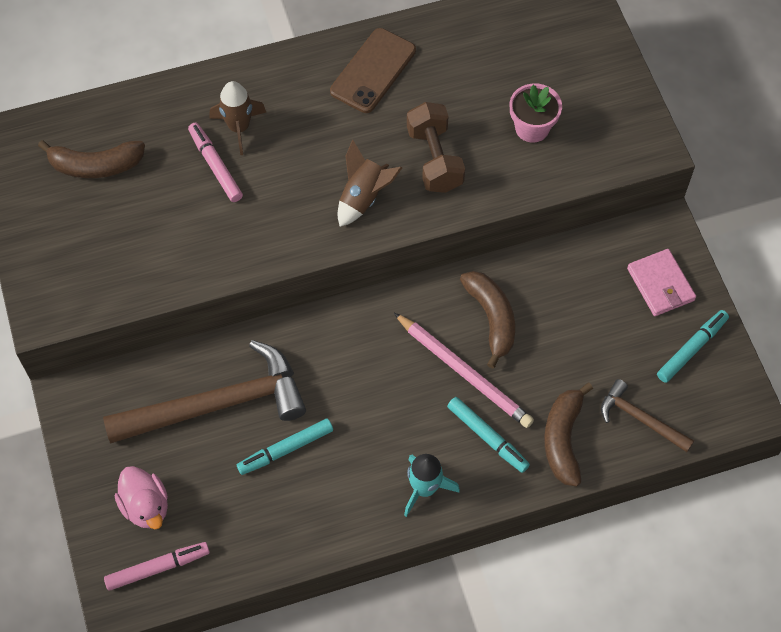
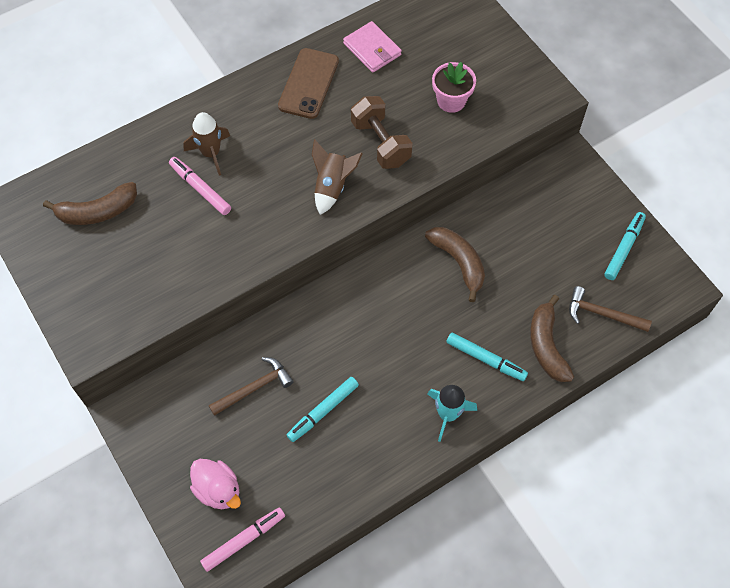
camera: 15 degrees left, 0 degrees up
(218, 404) = (254, 388): brown hammer -> brown hammer, size x0.50
(464, 372) = (450, 311): pink pencil -> none
(660, 284) = (583, 203): pink wallet -> pink wallet (372, 49)

